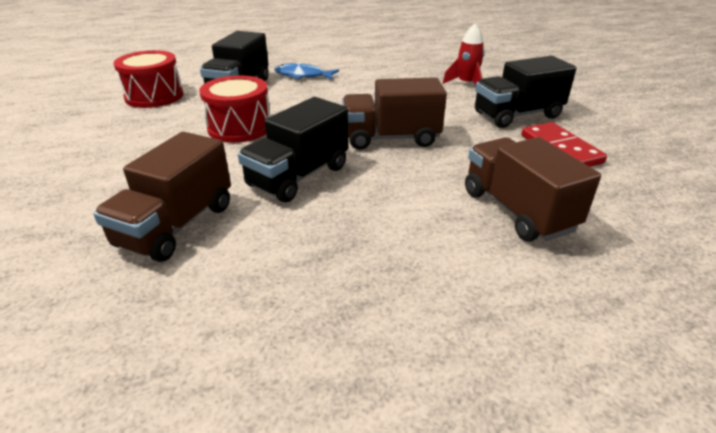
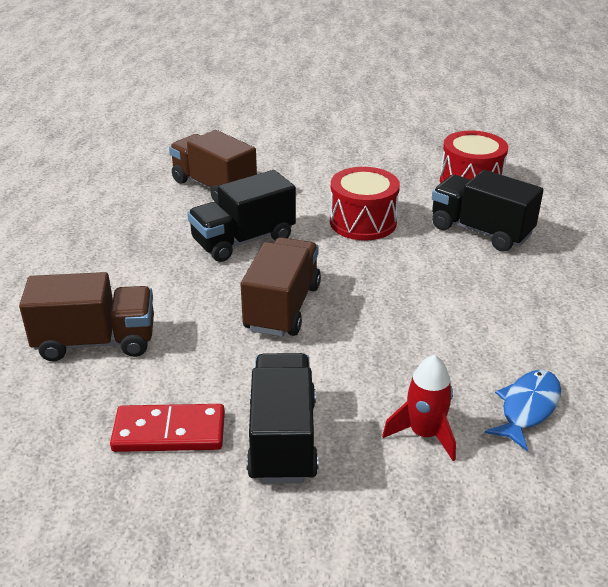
camera: 110 degrees right, 0 degrees up
(298, 176) = (243, 240): black truck -> black truck turned 90 degrees counterclockwise
(302, 75) = (512, 281): blue fish -> blue fish (527, 408)

